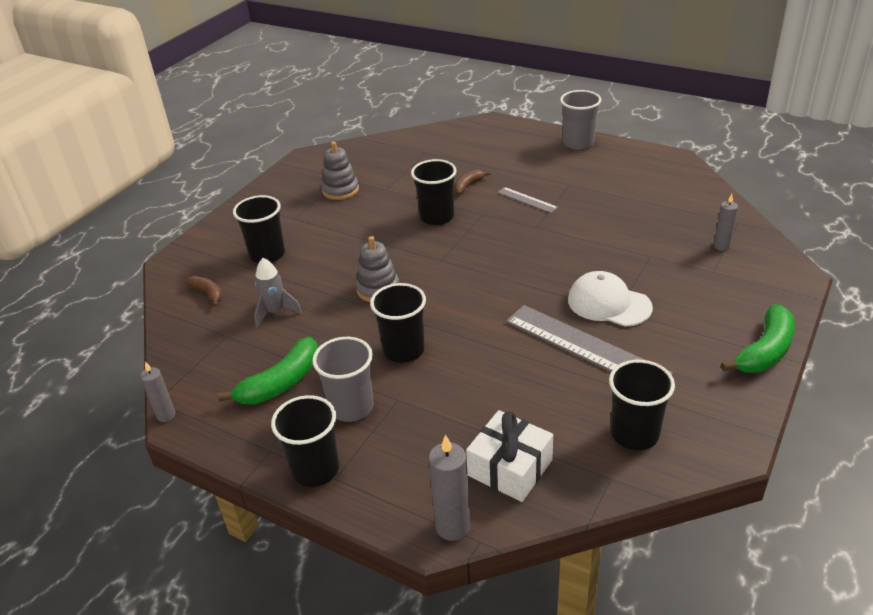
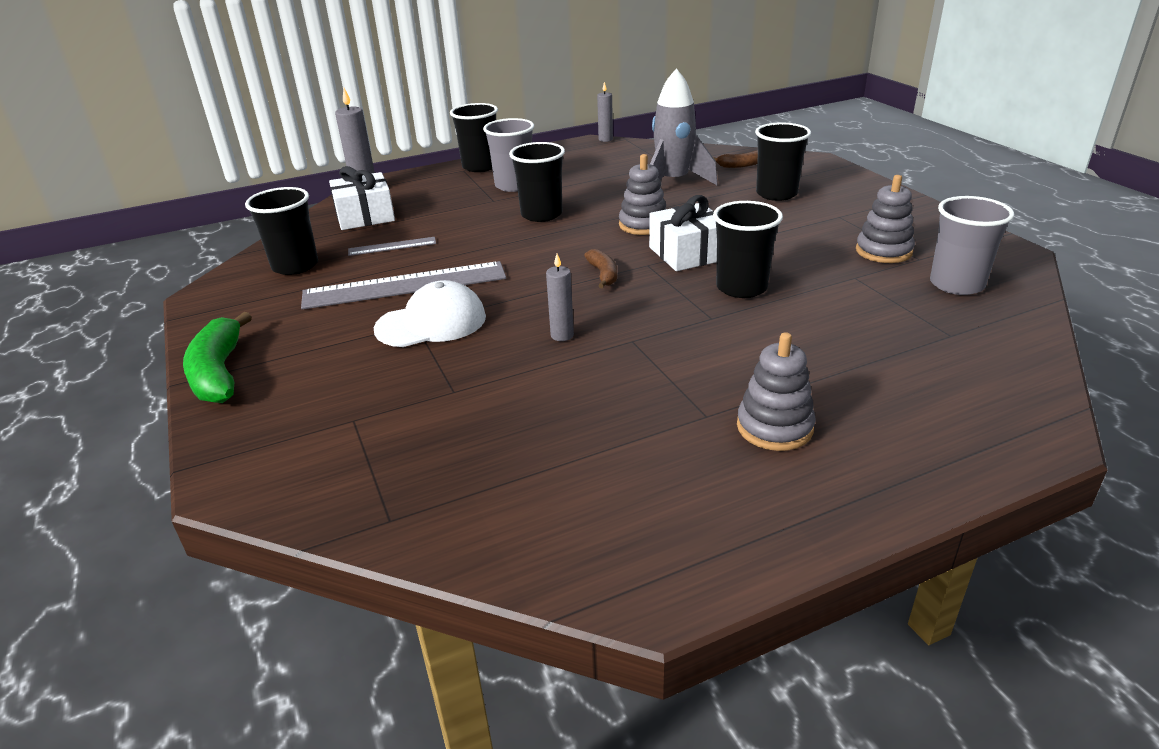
camera: 125 degrees right, 5 degrees down
(275, 312) = (673, 183): grey rocket -> grey rocket, size x1.62
(281, 383) = (580, 171): green banana -> none
(408, 251) = (688, 253): none -> white gift
(468, 186) = (799, 332): brown banana -> brown banana (603, 275)
(527, 200) = (705, 361): grey ruler -> grey ruler (392, 246)
(555, 168) = (774, 427): none -> grey stacking toy
(578, 143) = (849, 499): grey cup -> grey cup (956, 284)
(721, 246) = (375, 461): grey candle -> grey candle (562, 335)

